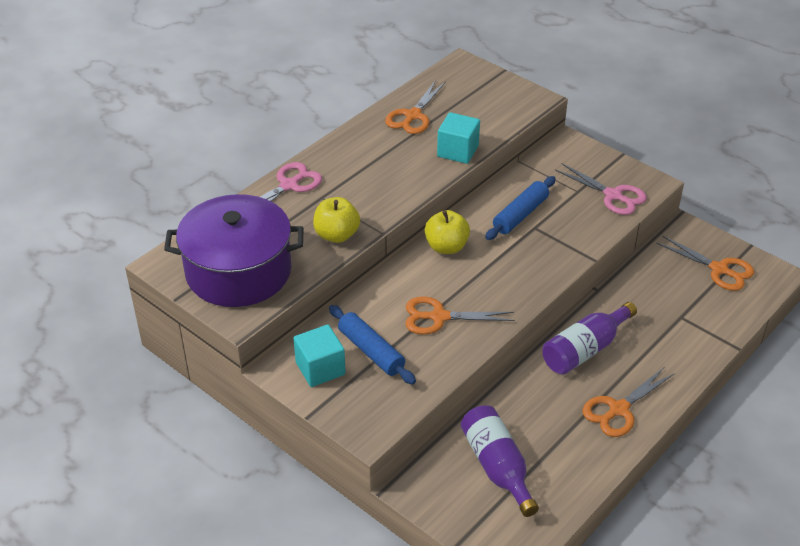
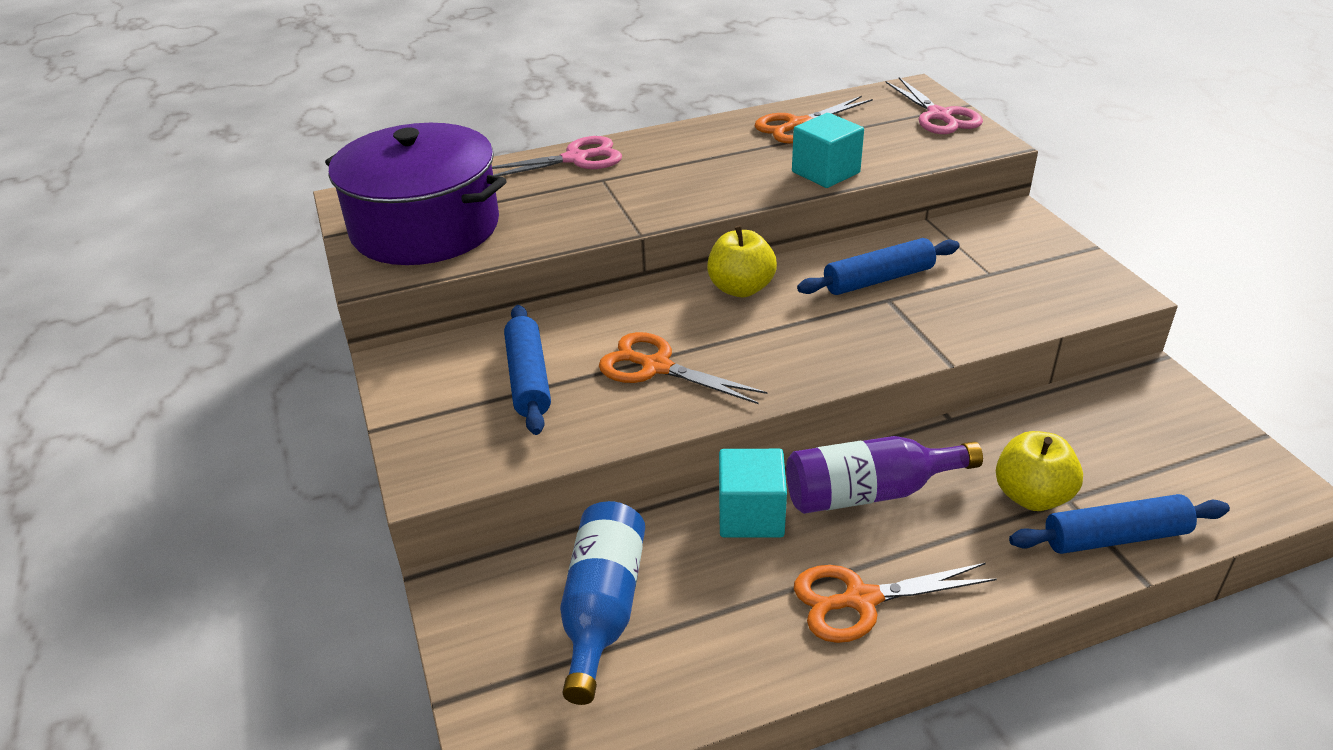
camera: 30 degrees right, 5 degrees down
(320, 368) = (446, 378): turquoise cube -> turquoise cube (751, 515)
(337, 235) = (580, 221): yellow apple -> yellow apple (1032, 496)
(497, 467) = (602, 609): purple bottle -> blue bottle
(613, 195) = (1042, 292): pink scissors -> pink scissors (939, 116)
(713, 329) = (1115, 537): none -> blue rolling pin
(719, 269) = (1182, 452): orange scissors -> none

